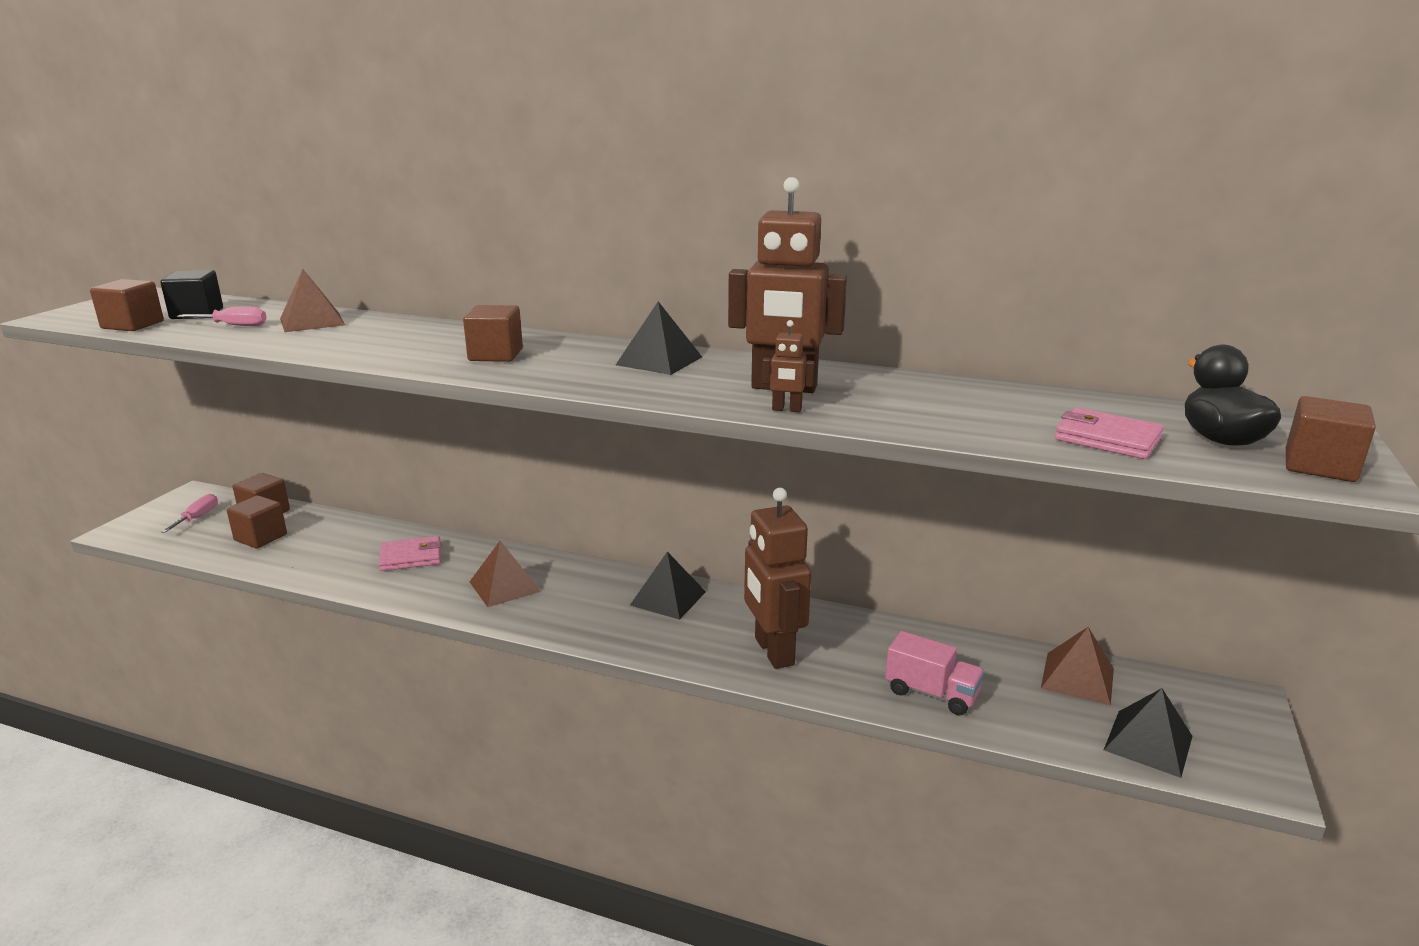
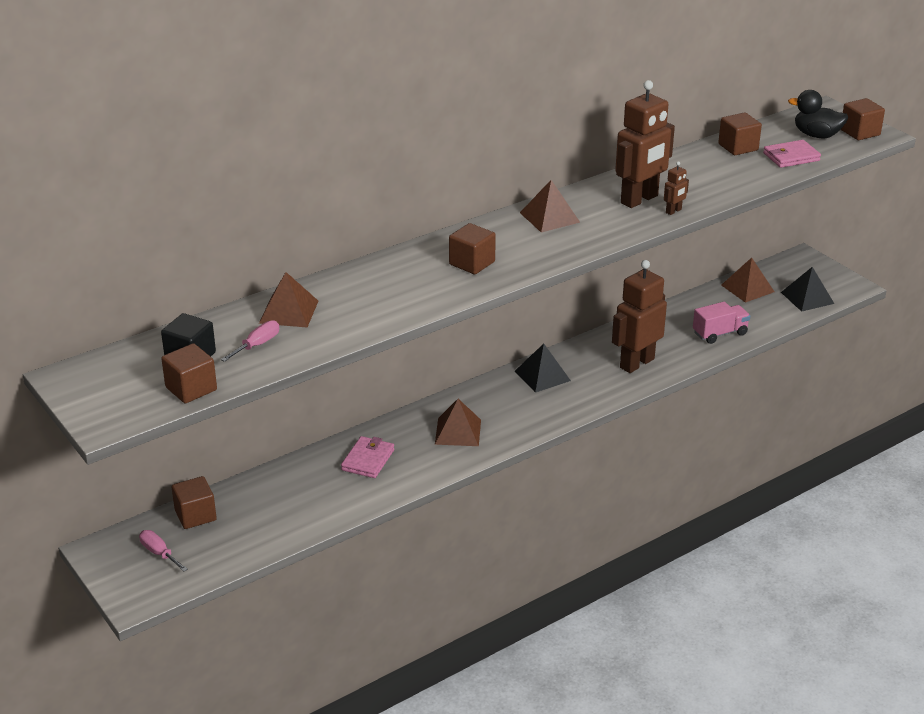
camera: 55 degrees left, 10 degrees up
(260, 537) = (245, 525): brown cube -> brown cube (738, 147)
(659, 361) = (549, 217): black pyramid -> brown pyramid
(773, 651) = (636, 363): brown robot -> brown robot turned 120 degrees clockwise

